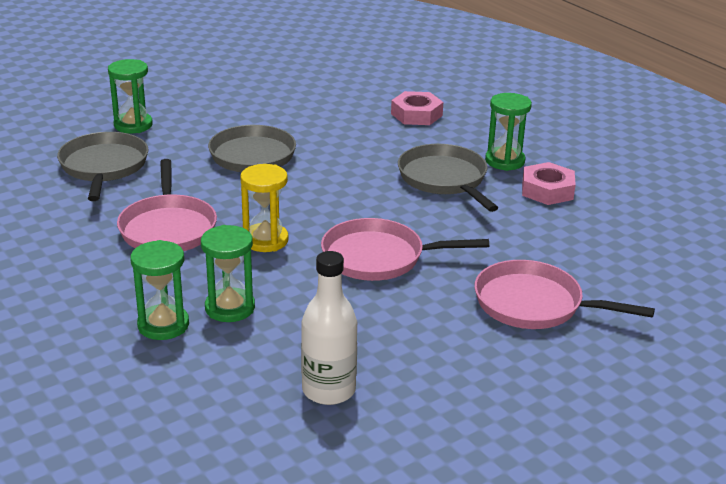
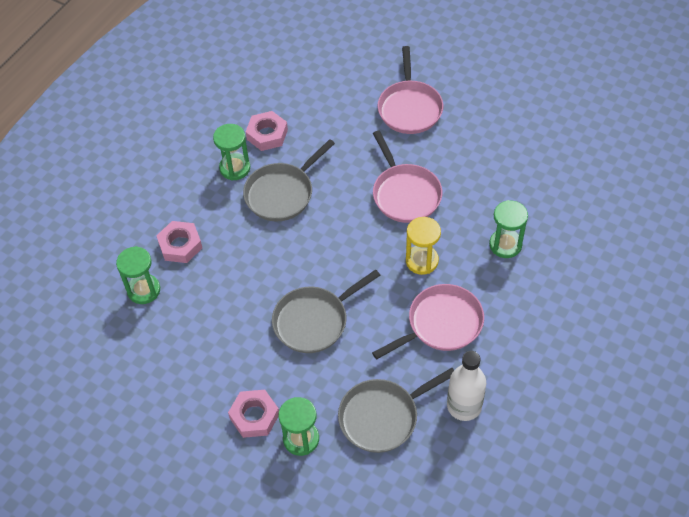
camera: 110 degrees left, 25 degrees up
(163, 325) = (543, 269): green hourglass -> green hourglass (144, 290)
(182, 111) = (254, 416): none -> pink nut
(328, 390) = (544, 169): white bottle -> white bottle (464, 406)

